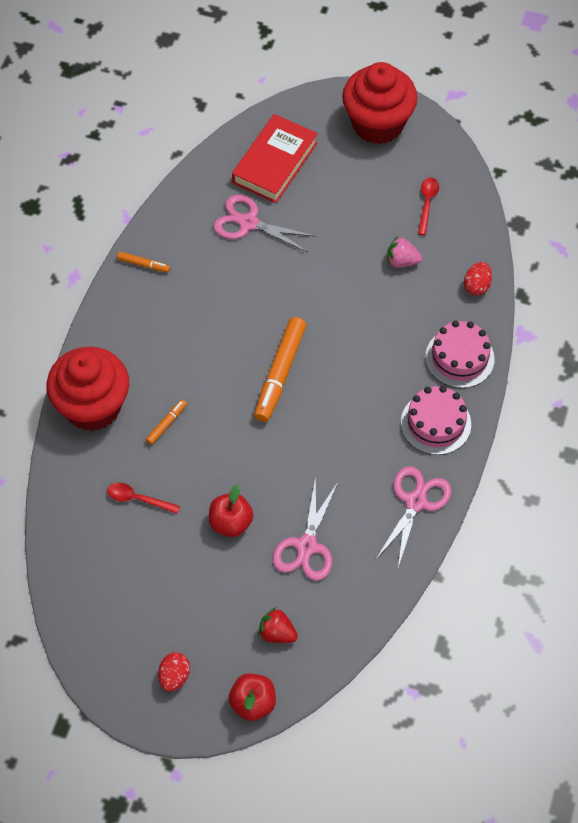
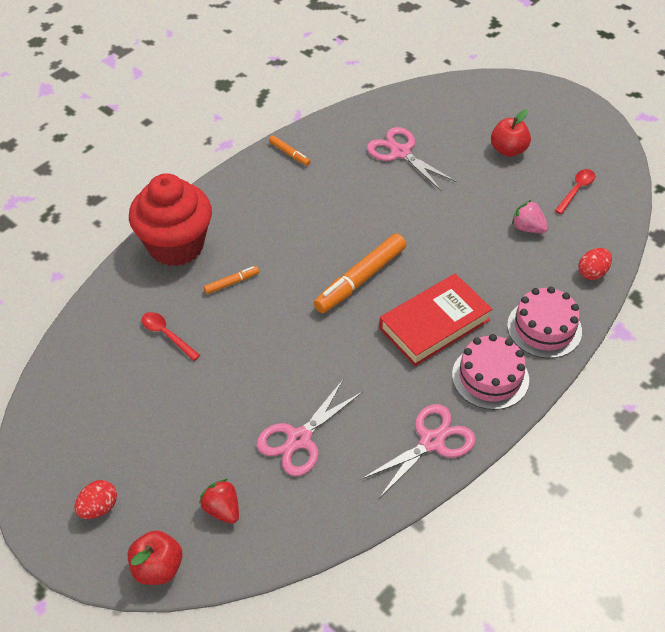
camera: 25 degrees right, 10 degrees down
(230, 523) = (238, 389): red apple -> red apple (508, 150)
(275, 163) = (450, 116): red book -> red book (434, 324)
(377, 124) = (560, 116): red cupcake -> none

